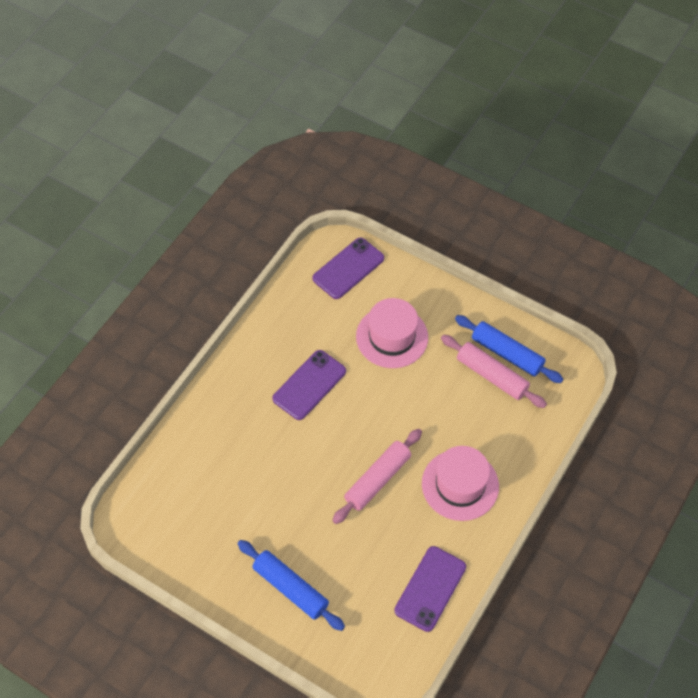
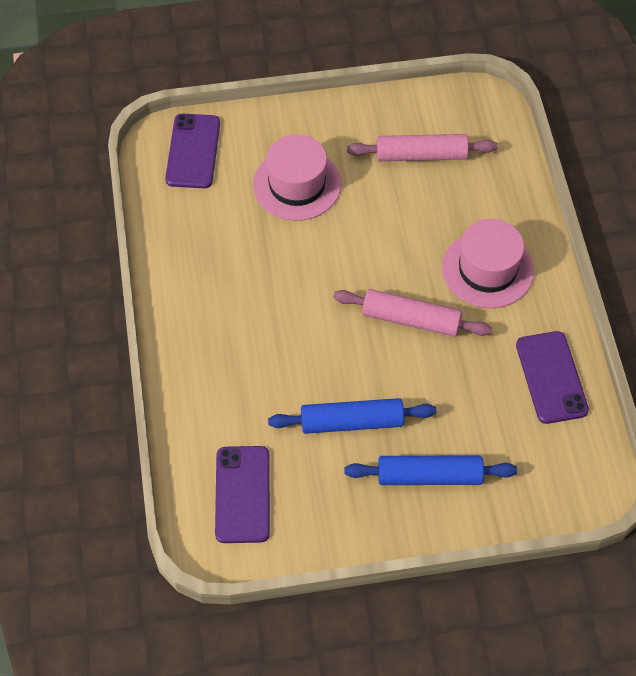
camera: 40 degrees left, 0 degrees up
(309, 385) = (262, 282): purple phone -> purple phone (243, 494)
(377, 479) = (411, 319): pink rolling pin -> pink rolling pin turned 75 degrees counterclockwise
(507, 353) = (415, 127): blue rolling pin -> blue rolling pin (352, 422)

